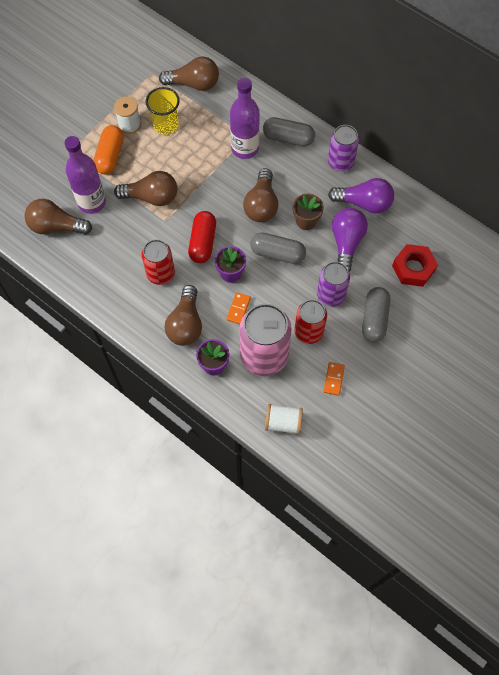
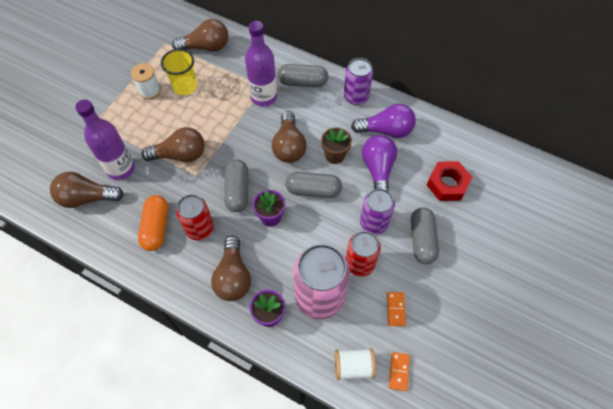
camera: 10 degrees left, 5 degrees down
(110, 156) = (134, 122): orange capsule -> orange capsule (156, 227)
(202, 242) = (237, 191): red capsule -> grey capsule
(238, 309) = (284, 252): orange domino -> orange domino (399, 371)

